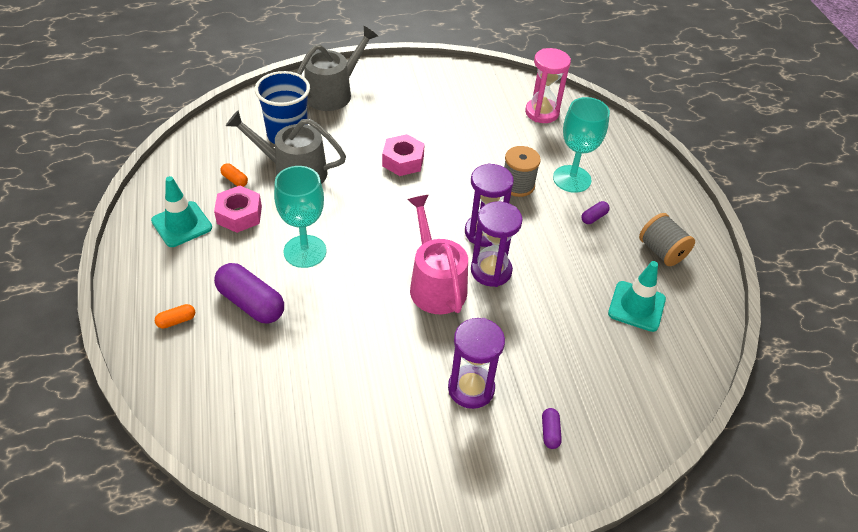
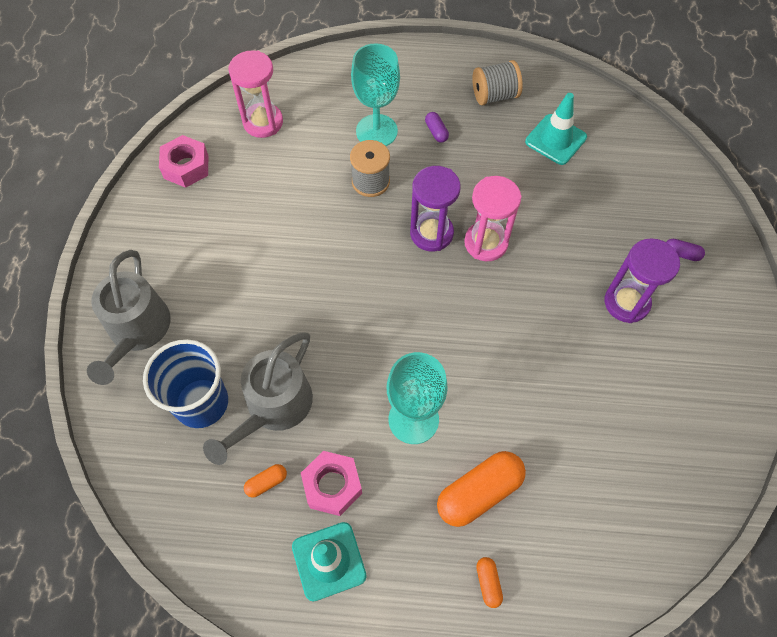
camera: 70 degrees left, 15 degrees up
(251, 303) = (479, 492): purple capsule -> orange capsule
(333, 93) = (137, 331): grey watering can -> grey watering can turned 150 degrees counterclockwise
(403, 161) = (296, 282): pink nut -> pink nut (186, 167)
(435, 284) = (492, 298): pink watering can -> none
(491, 271) = (486, 243): purple hourglass -> pink hourglass

